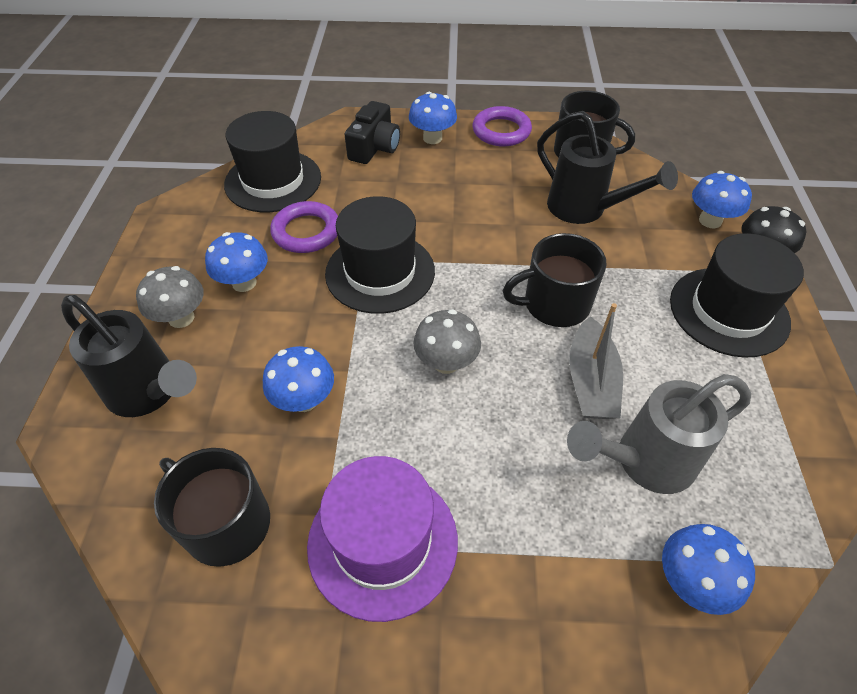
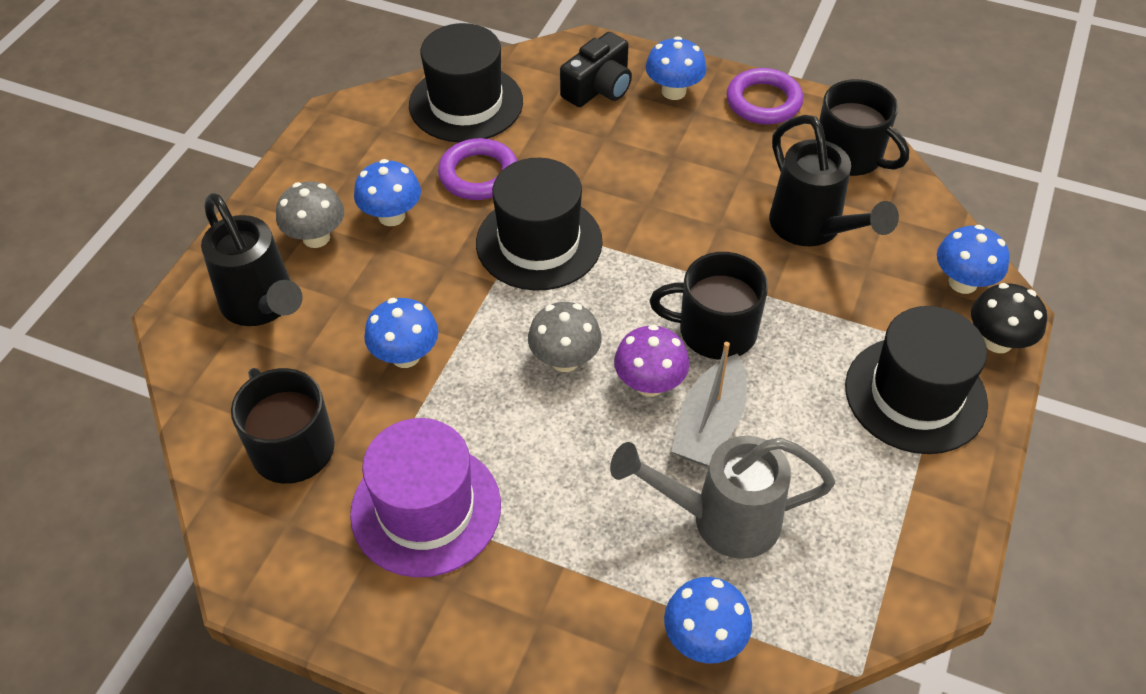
camera: 20 degrees right, 0 degrees up
(526, 362) = (649, 384): none -> purple mushroom

